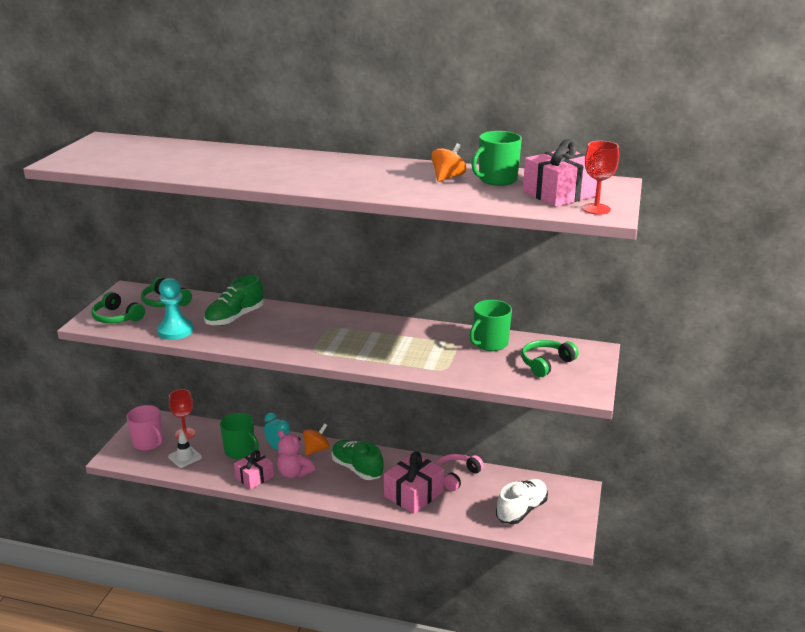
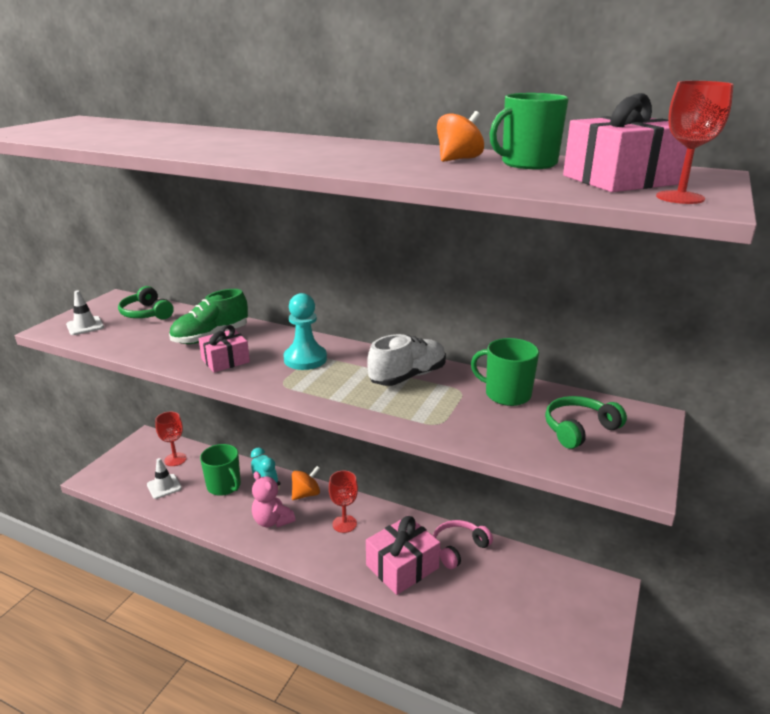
camera: 10 degrees right, 0 degrees up
(116, 317) = (85, 326): green headphones -> white traffic cone
(148, 442) = (134, 465): pink mug -> none
(175, 331) = (137, 346): turquoise pawn -> turquoise pawn (305, 359)
(254, 477) = (228, 520): pink gift -> pink gift (225, 360)
(357, 468) = (344, 524): green shoe -> red goblet
(490, 343) = (506, 394): green mug -> green mug turned 60 degrees clockwise
(521, 510) = (532, 608): white shoe -> white shoe (408, 376)

